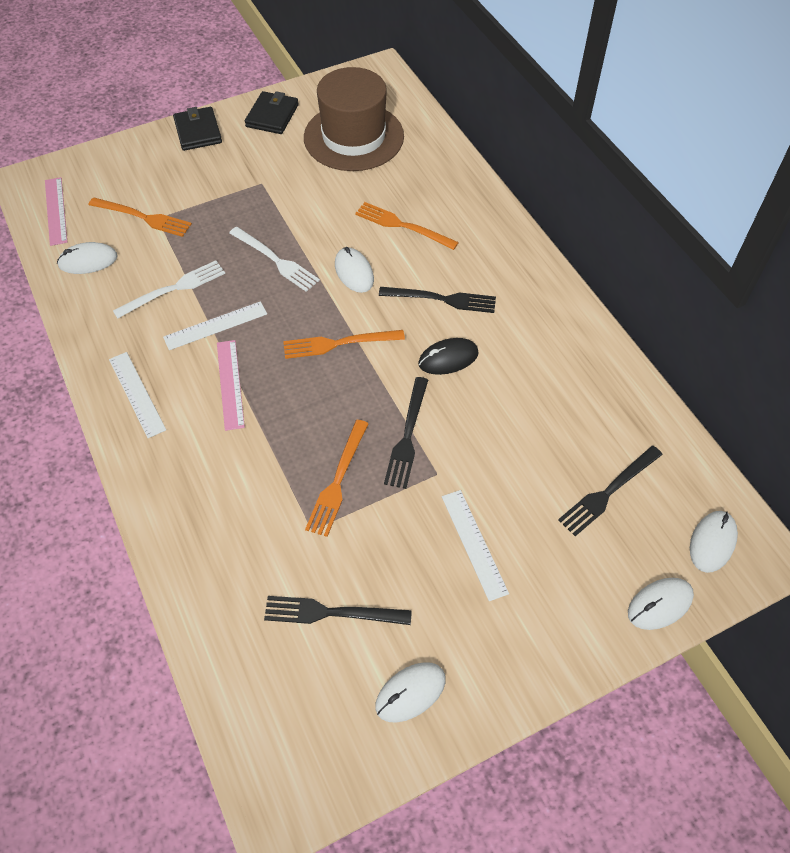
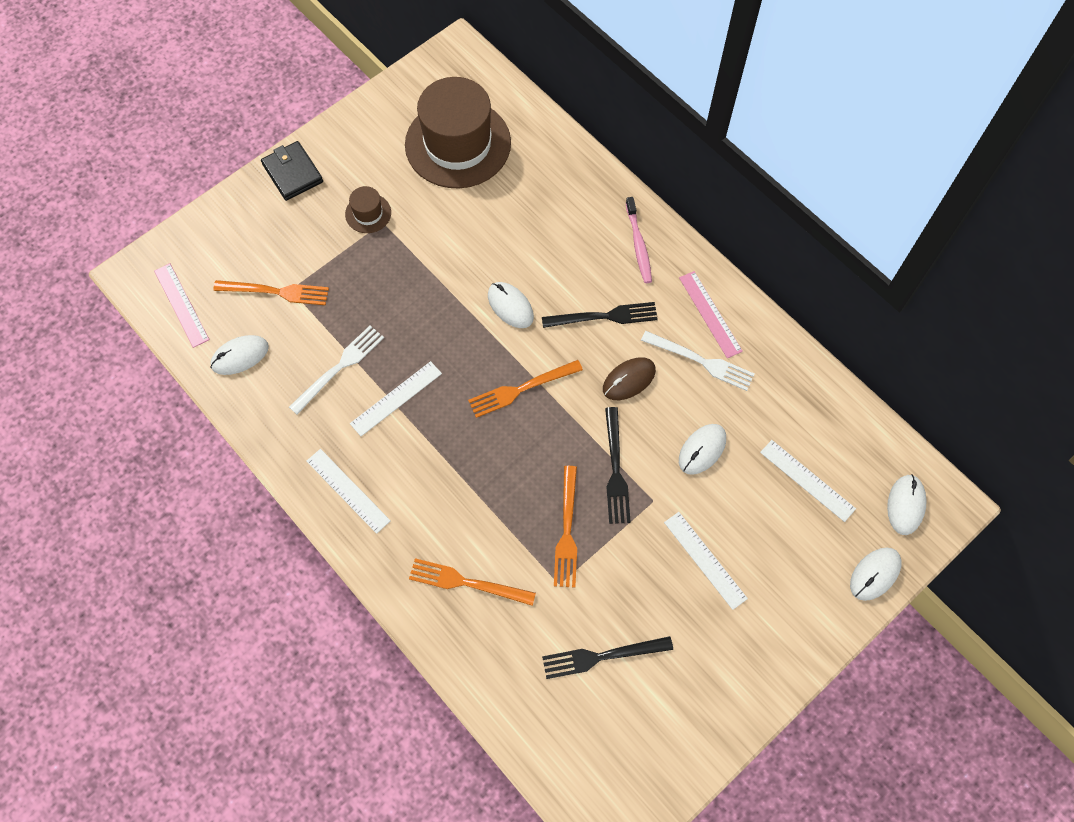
camera: 15 degrees left, 10 degrees up
(230, 384) = (433, 458): pink ruler -> pink ruler (710, 314)
(251, 174) = (368, 213): none -> brown hat
(272, 116) = (364, 135): black wallet -> none
(276, 260) = (429, 311): white fork -> white fork (701, 361)
(402, 226) = (541, 241): orange fork -> orange fork (467, 582)
(410, 693) = (690, 708): white mouse -> white mouse (702, 450)
(448, 358) = (629, 380): black mouse -> brown mouse
(496, 247) = (638, 245): none -> pink toothbrush
(608, 492) = (807, 480): black fork -> white ruler

